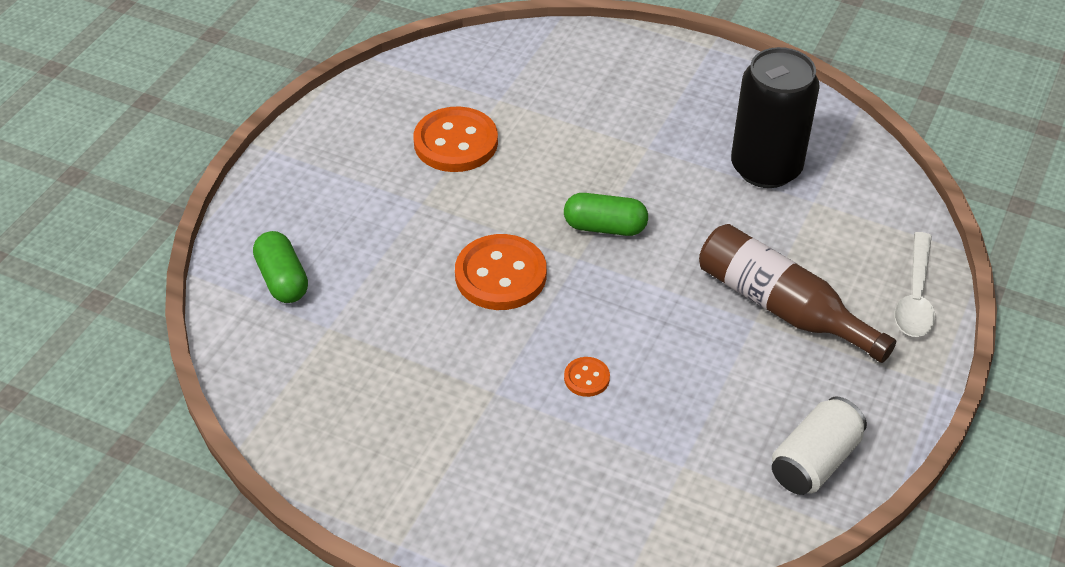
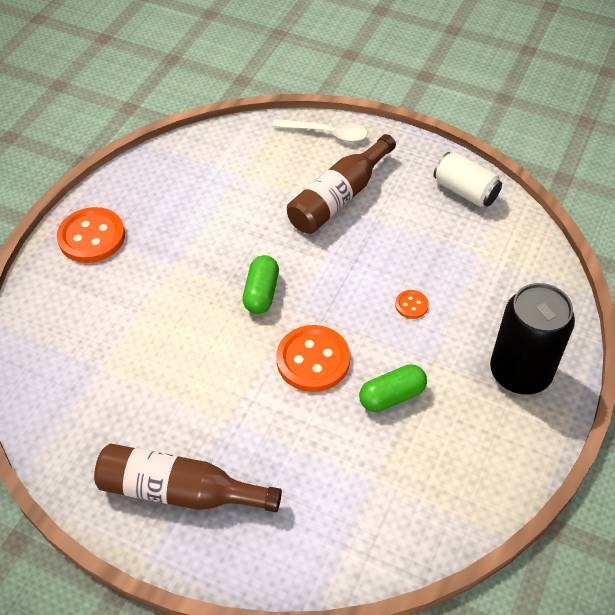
camera: 90 degrees left, 5 degrees up
(283, 279) = (321, 525): green capsule -> green capsule (392, 396)
(341, 168) = (180, 490): none -> brown bottle
(456, 142) = (154, 398): orange button -> orange button (92, 237)
(766, 168) = (203, 197): black can -> black can (520, 372)

